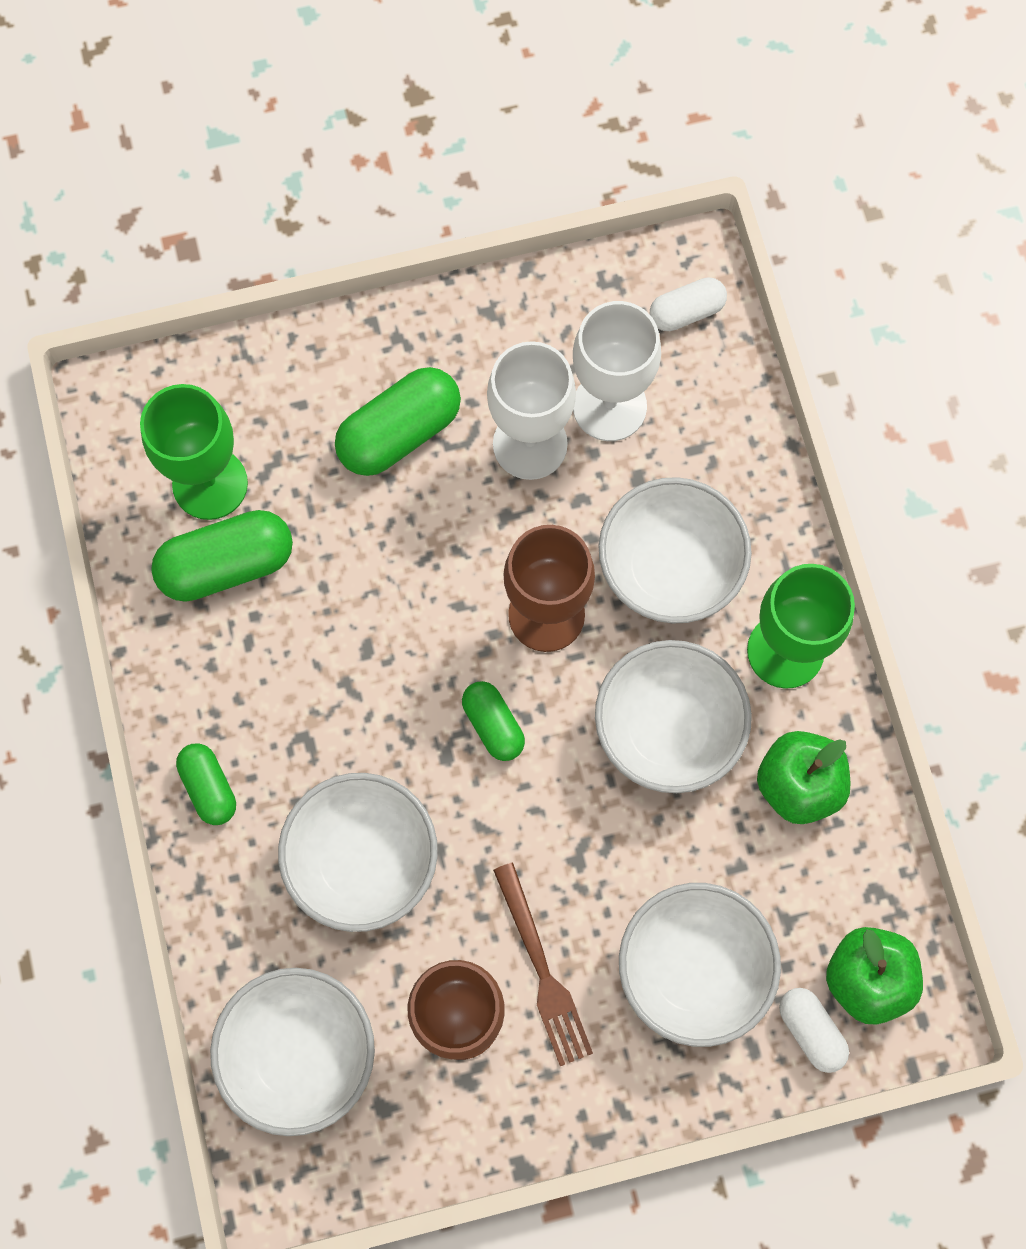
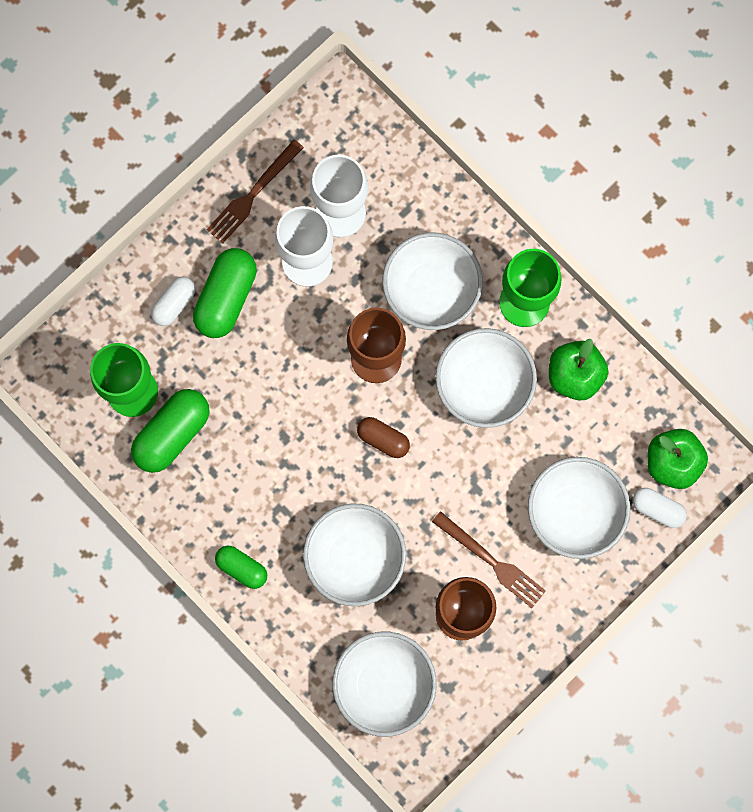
camera: 30 degrees left, 5 degrees up
(493, 725) = (383, 439): green capsule -> brown capsule
(511, 323) = (253, 194): none -> brown fork
(686, 312) = (352, 130): white capsule -> white capsule (174, 304)

